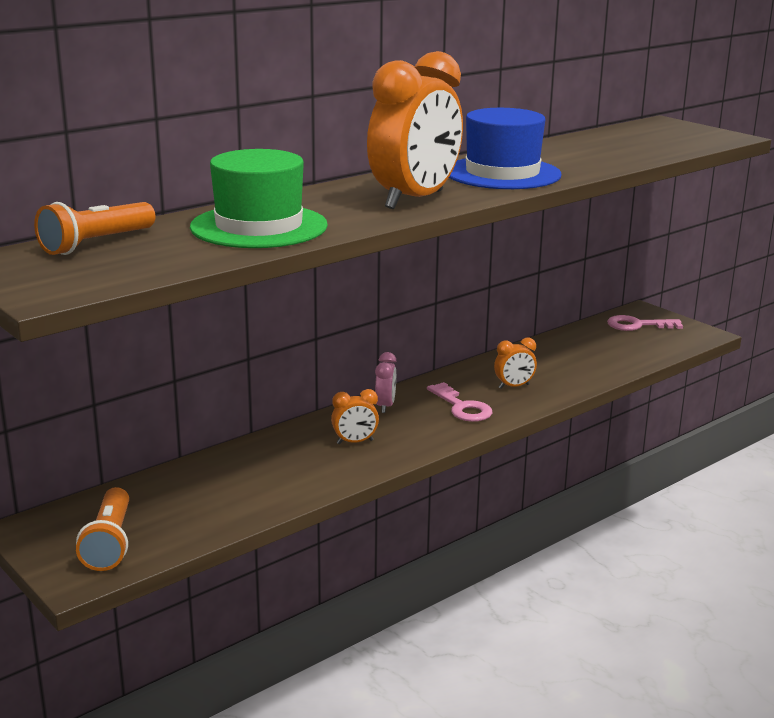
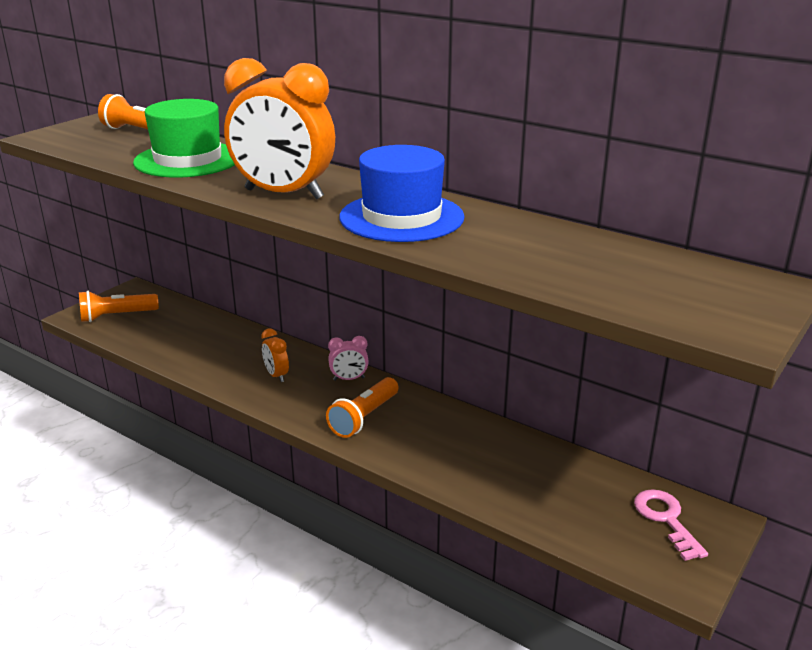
camera: 75 degrees right, 5 degrees up
(462, 407) = (364, 418): pink key -> orange flashlight
(514, 386) = (425, 442): orange clock -> none

